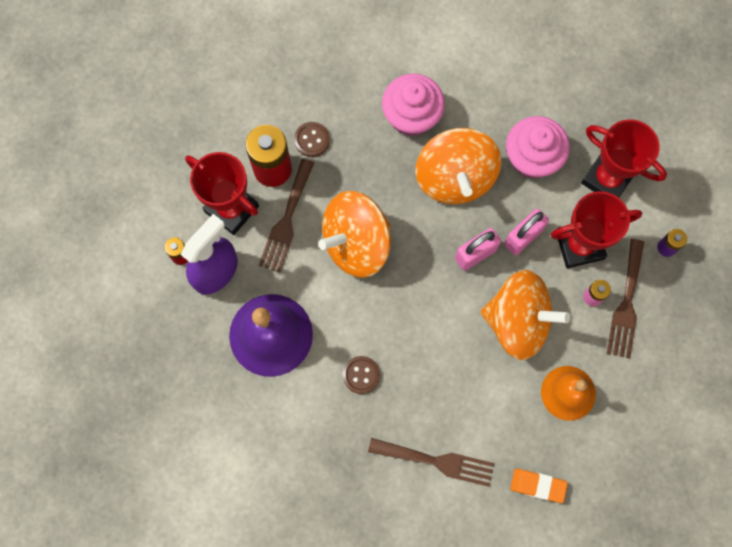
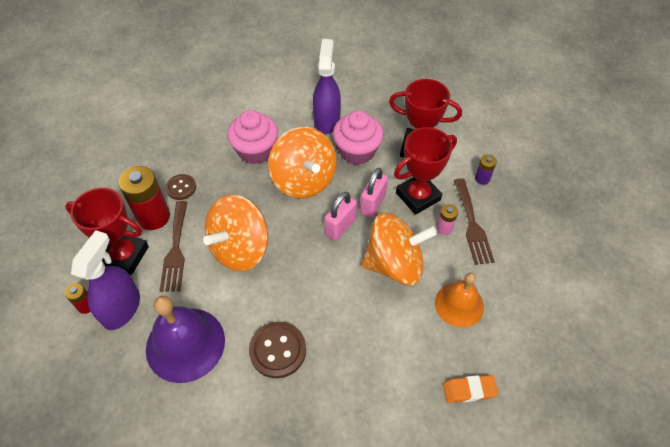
camera: 20 degrees left, 20 degrees down
(361, 375) = (277, 350): brown button -> brown button, size x1.61
(437, 461) = (372, 401): brown fork -> none
(512, 99) = (327, 120): none -> purple spray bottle

